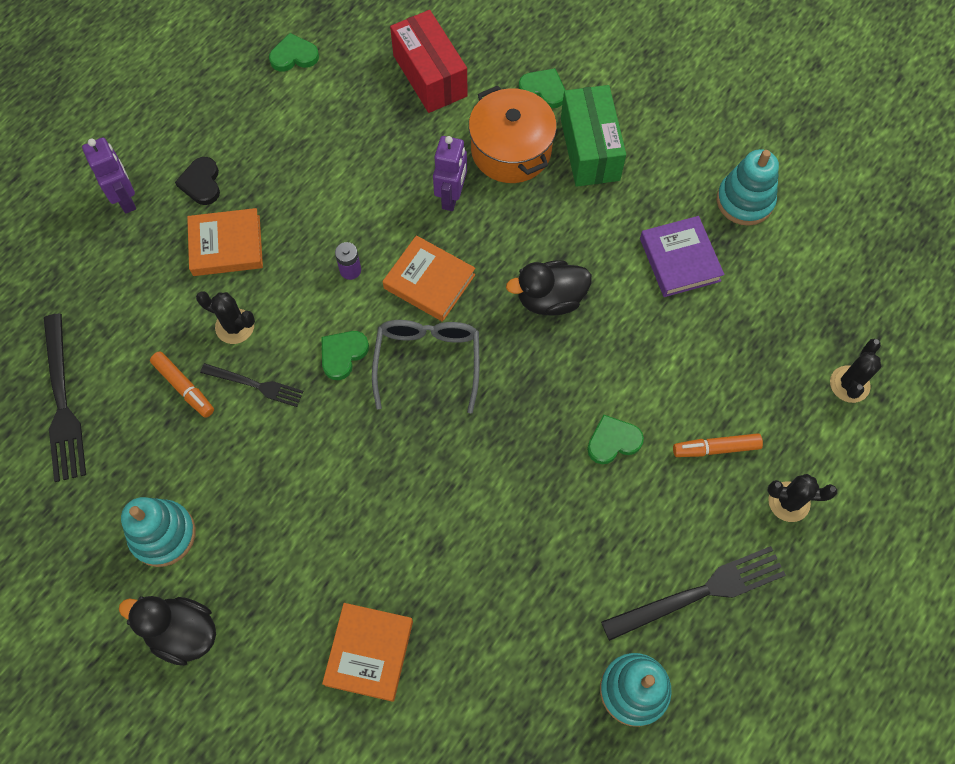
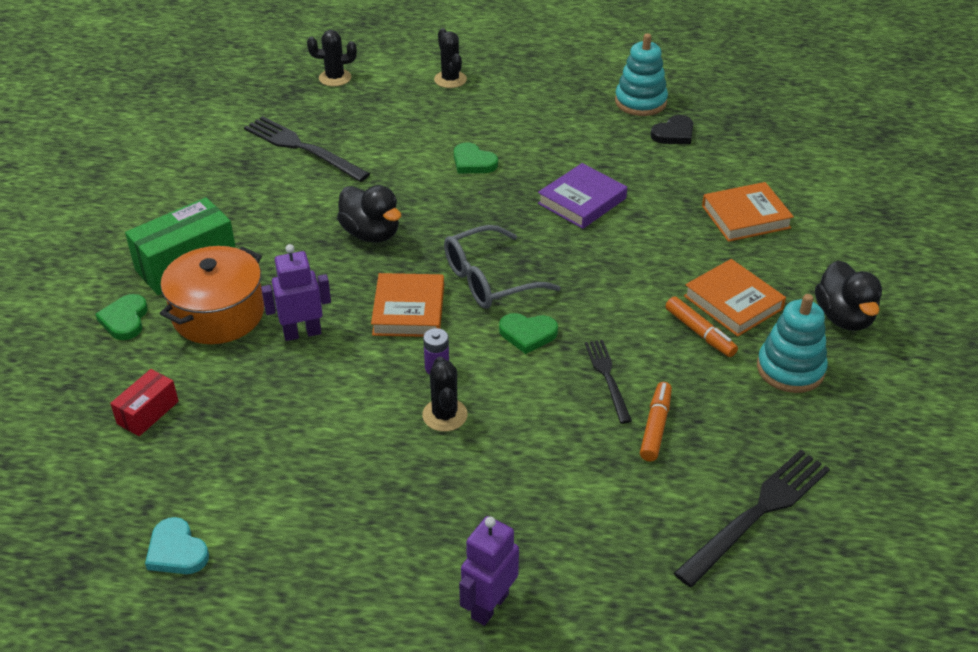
camera: 120 degrees left, 25 degrees down
(201, 183) = (418, 543): black heart -> black heart (674, 134)
(226, 245) = (480, 477): orange book -> orange book (733, 302)
(235, 326) = (563, 422): black cactus -> black cactus (445, 415)
(294, 56) = (176, 551): green heart -> turquoise heart
(430, 76) = (148, 412): red box -> red box, size x0.55
(680, 259) = (278, 179): purple book -> purple book (582, 201)
(700, 593) = (550, 96): black fork -> black fork (302, 148)
(715, 448) = (437, 117): orange marker -> orange marker (700, 333)
(744, 201) = (193, 163): turquoise stacking toy -> none

